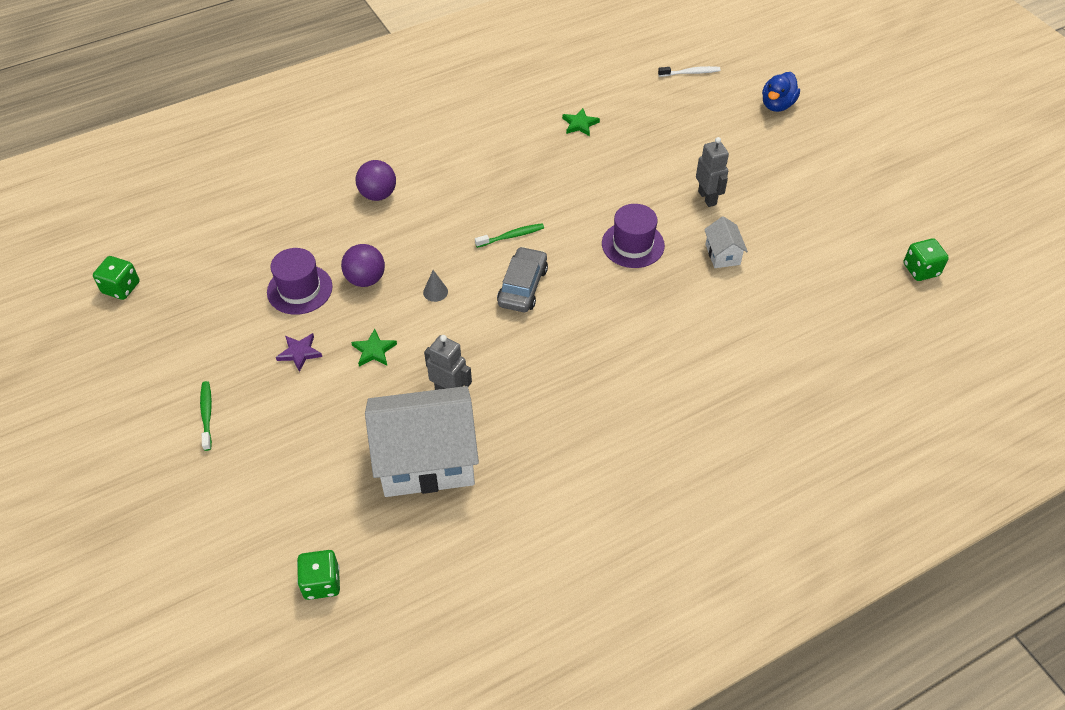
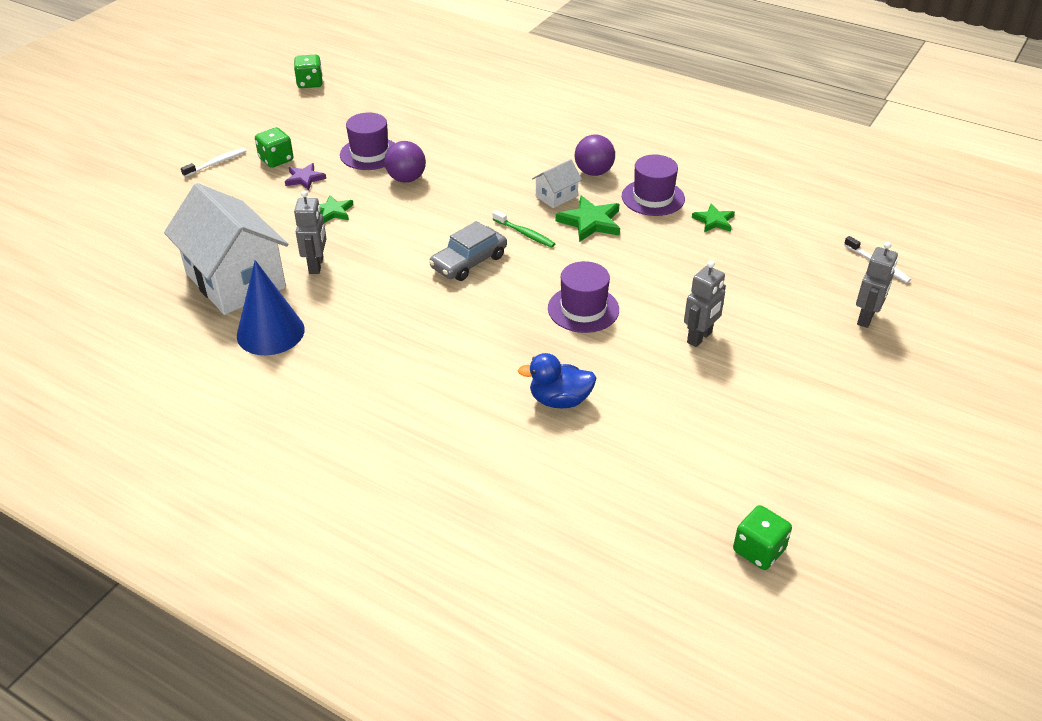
camera: 60 degrees right, 10 degrees down
(207, 414) = (217, 163): green toothbrush -> white toothbrush
(321, 583) = (88, 274): green dice -> green dice (276, 160)
(378, 195) = (507, 149): purple ball -> purple ball (593, 172)
(435, 292) = (422, 218): grey cone -> none
(522, 286) = (468, 262): grey car -> grey car turned 150 degrees clockwise
(523, 141) = (653, 197): none -> purple hat
(523, 457) = (270, 332): none -> blue cone
(527, 191) = (590, 222): none -> green star
(722, 254) = (627, 375): white house -> white house (556, 196)
(741, 108) = (866, 318): none -> grey robot
(777, 105) = (906, 343): blue duck -> blue duck (559, 400)

